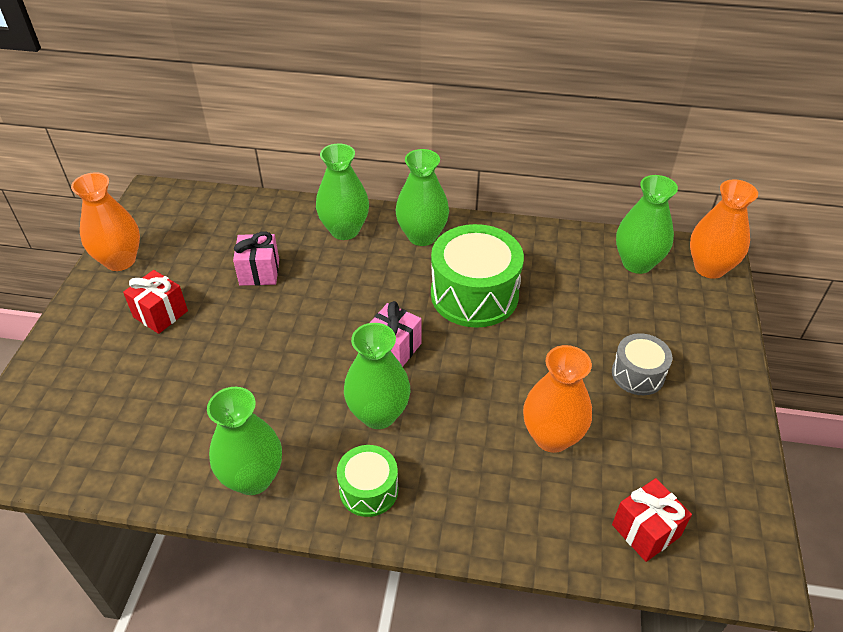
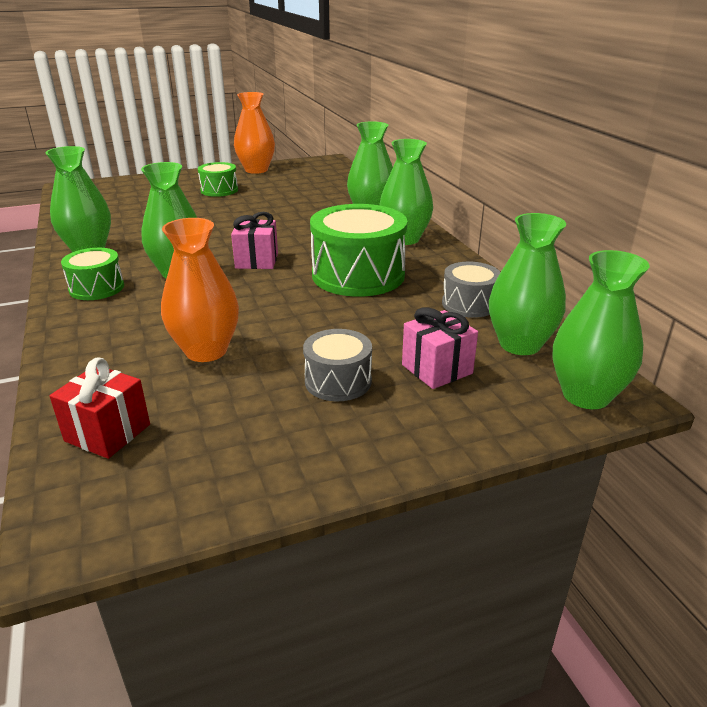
camera: 60 degrees right, 15 degrees down
(160, 314) = (219, 190): red gift -> green drum
(259, 272) = (290, 202): pink gift -> pink gift (437, 369)
(566, 257) = (469, 304): none -> grey drum
(709, 268) = (586, 395): orange vase -> green vase

